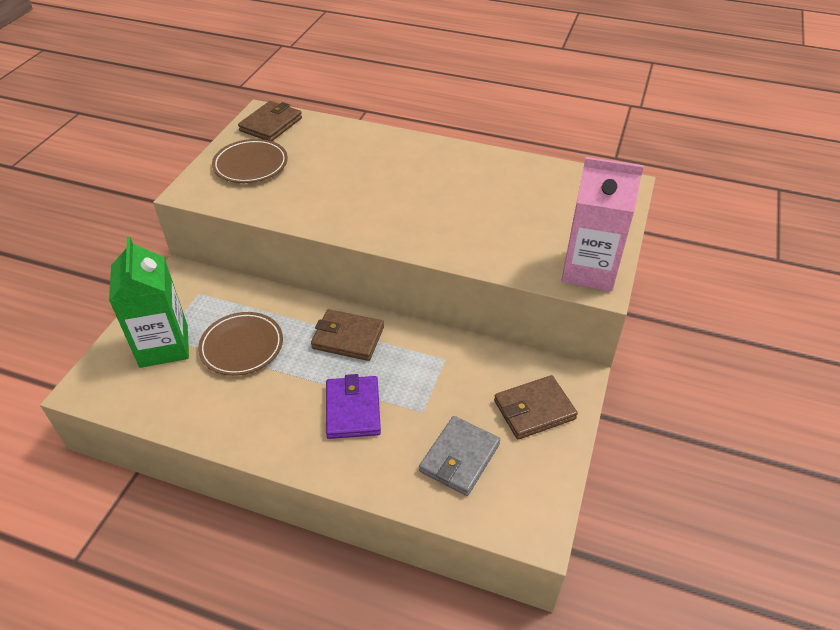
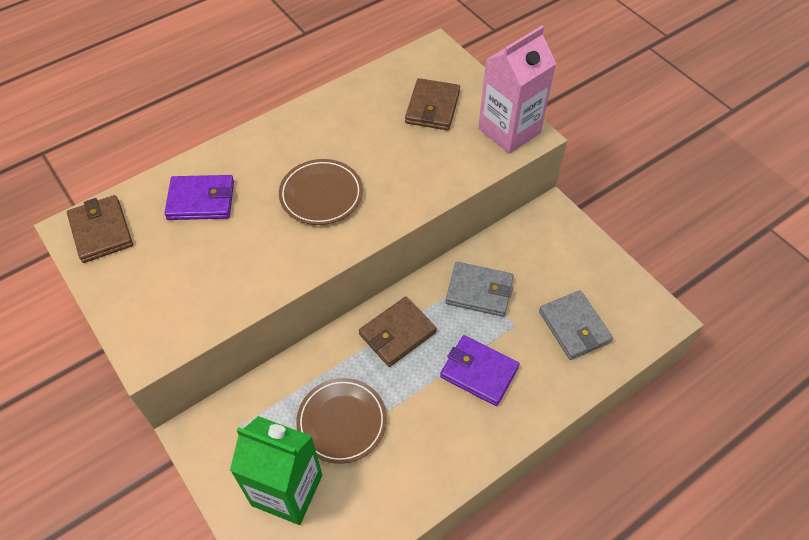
camera: 55 degrees left, 10 degrees up
(251, 165) = (154, 280): brown plate -> brown plate (321, 195)
(337, 149) = (201, 200): none -> purple wallet
(436, 369) = (479, 291): none -> grey wallet
(534, 410) = (562, 254): brown wallet -> brown wallet (432, 107)

